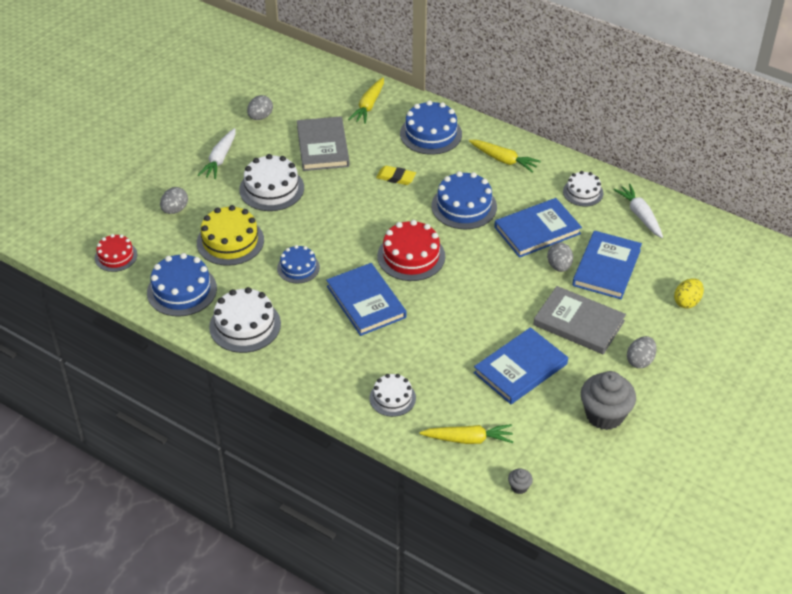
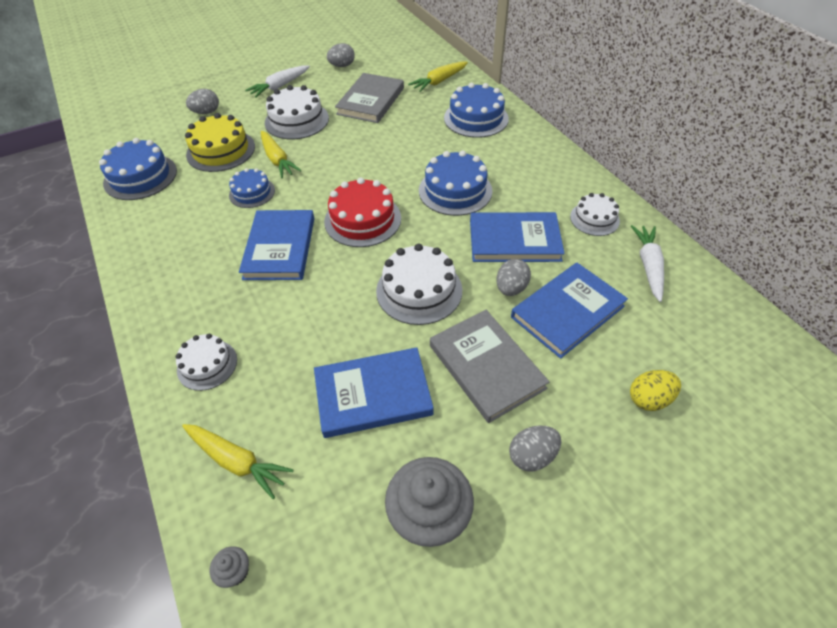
camera: 30 degrees right, 5 degrees up
(116, 256) = (125, 132): red cake -> none
(245, 325) = (155, 227): white cake -> white cake (419, 290)
(396, 177) = (411, 144): yellow eraser -> none
(503, 160) = (529, 161): yellow carrot -> yellow carrot (277, 160)

